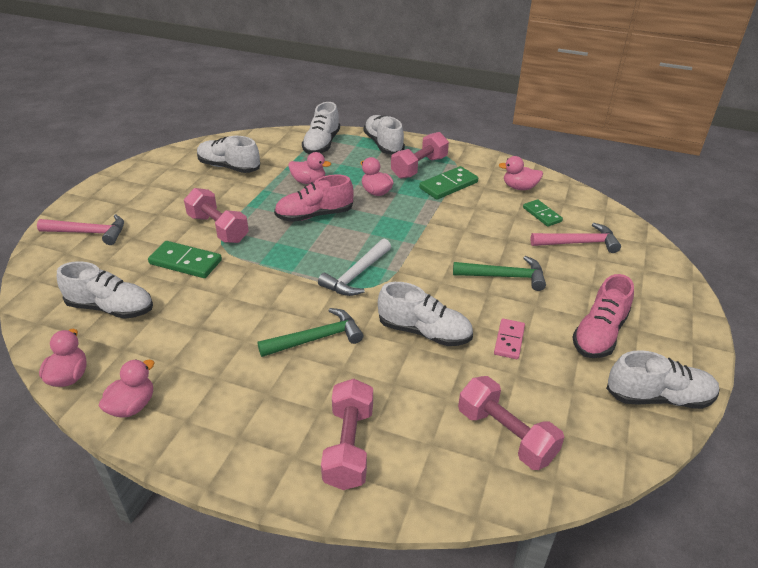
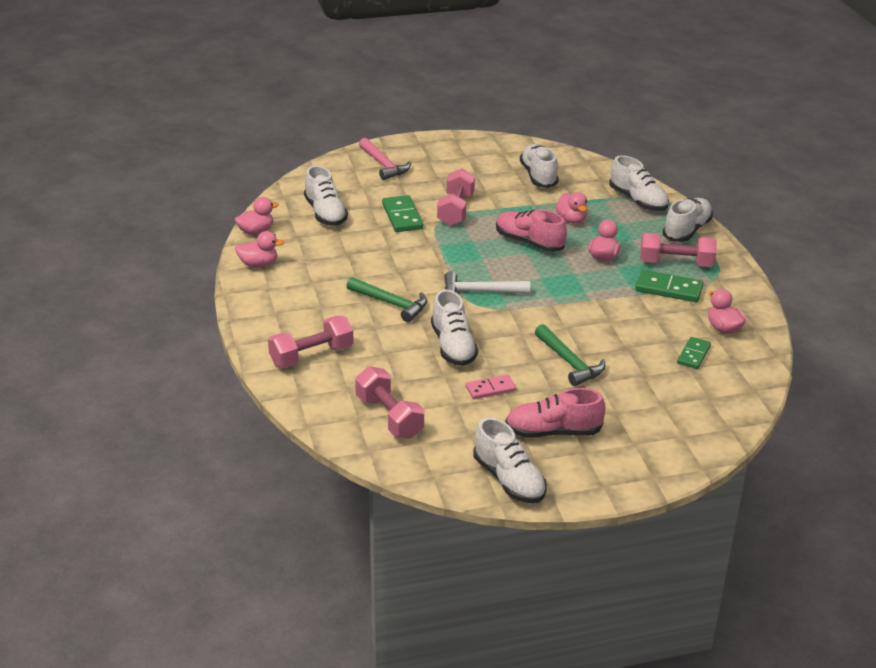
camera: 55 degrees right, 5 degrees down
(322, 144) = (638, 201): white shoe -> white shoe turned 105 degrees counterclockwise
(506, 435) = (389, 417): pink dumbbell -> pink dumbbell turned 45 degrees counterclockwise
(578, 243) = (674, 388): pink hammer -> none

